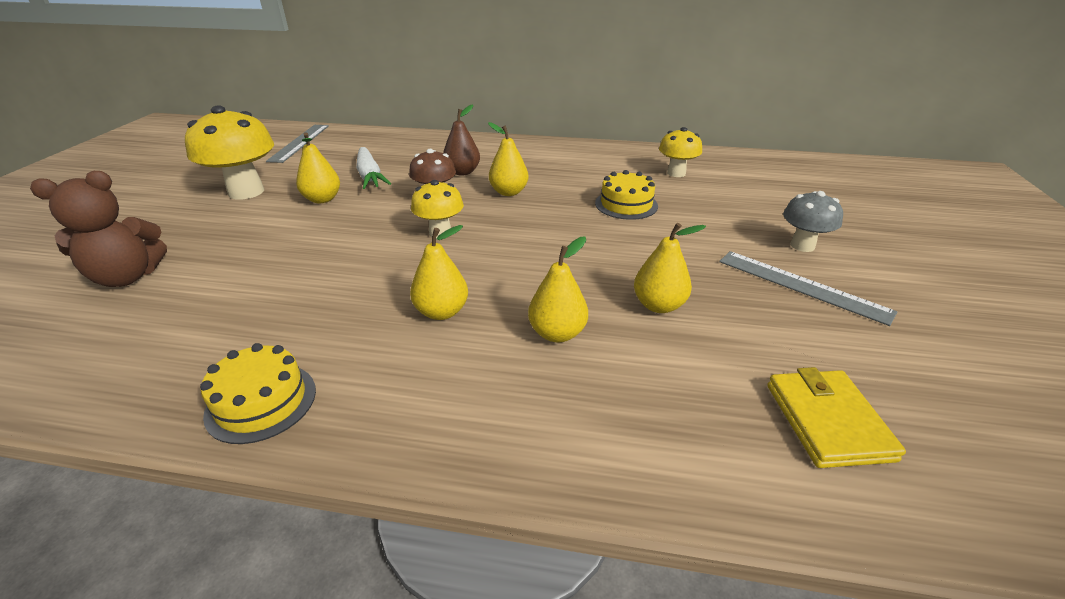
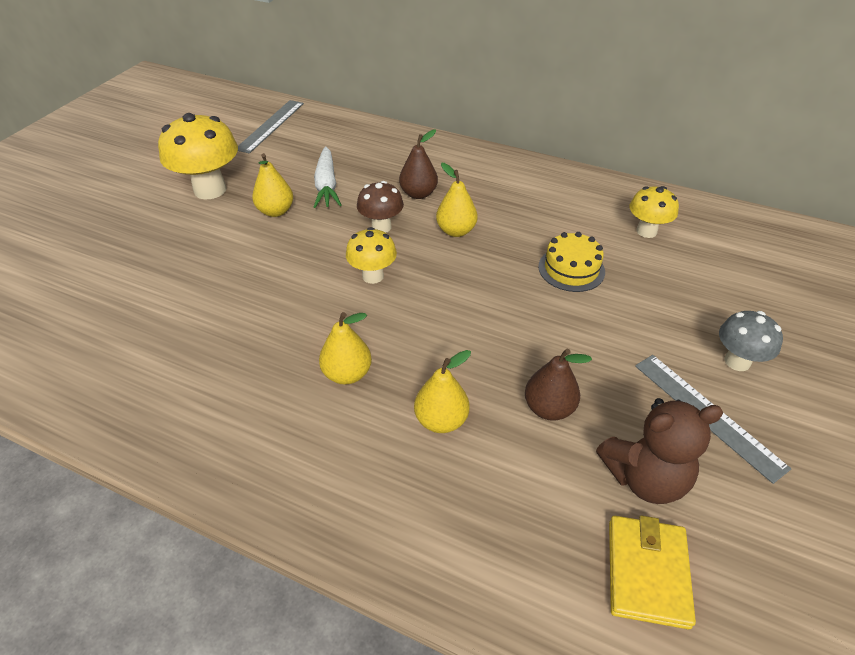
camera: 15 degrees right, 10 degrees up
(127, 277) = (100, 281): brown teddy bear -> brown teddy bear (645, 478)
(261, 402) = (183, 437): yellow cake -> none
(659, 305) = (549, 408): yellow pear -> brown pear

